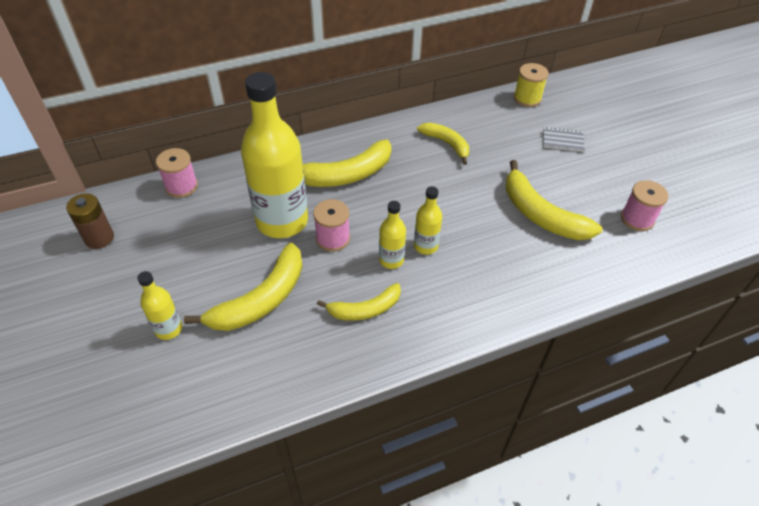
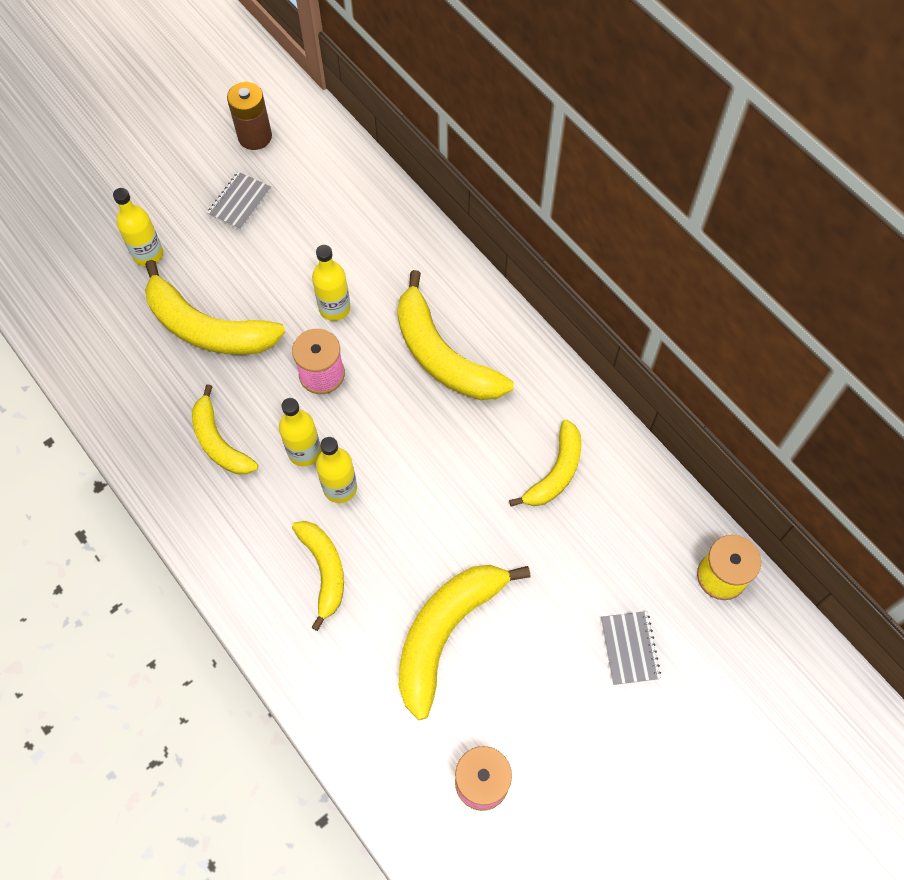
camera: 75 degrees right, 15 degrees up
(156, 258) = (240, 202): none -> grey notebook
(181, 186) = (360, 180): pink spool -> none
(282, 221) = (334, 308): yellow bottle -> yellow bottle, size x0.46
(485, 266) = (324, 571): none -> yellow banana

